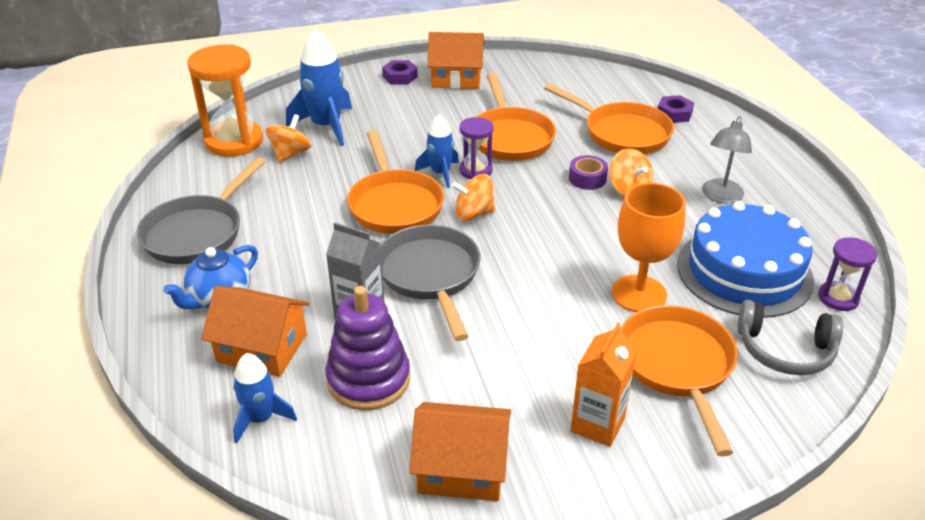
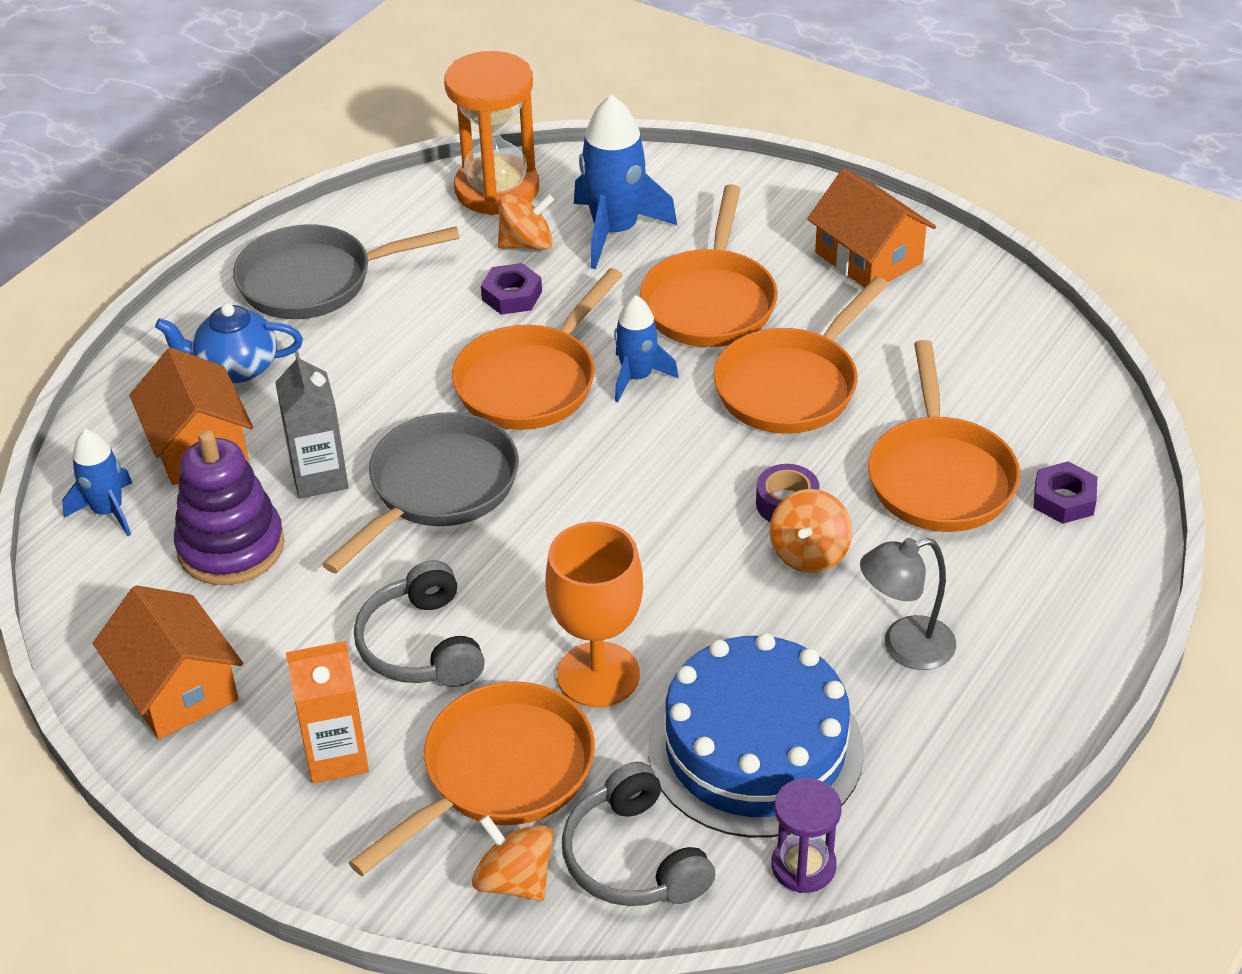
camera: 50 degrees right, 5 degrees up
(400, 77) = (803, 212): purple nut -> purple nut (512, 295)
(419, 128) = (710, 301): none -> orange pan
(473, 213) = (590, 452): orange spinning top -> orange spinning top (514, 880)
(476, 171) = (679, 401): purple hourglass -> none
(545, 344) = (422, 645): none -> grey headphones

